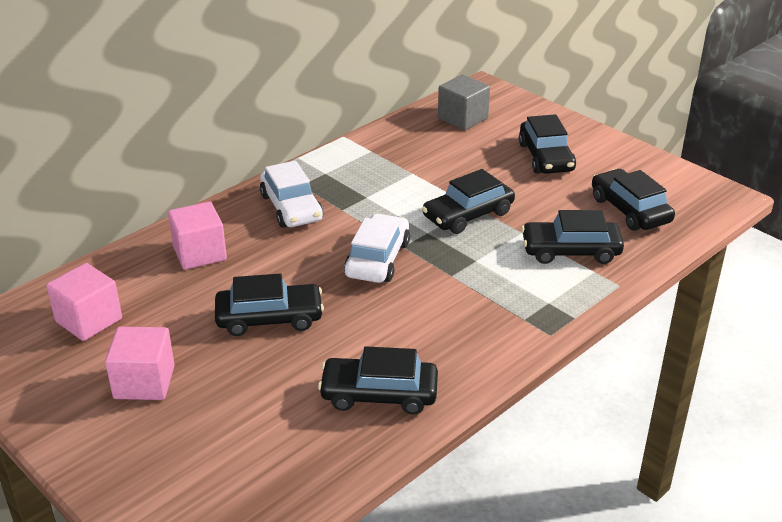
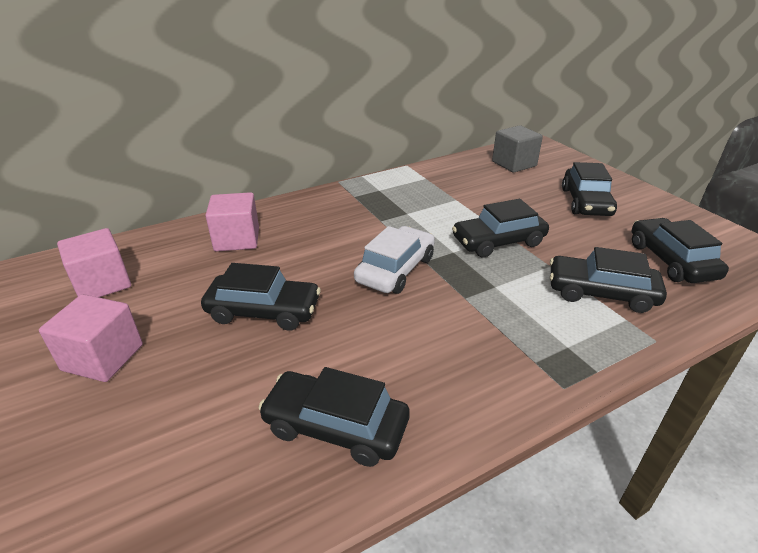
camera: 15 degrees right, 0 degrees up
(291, 207) = (337, 213): white car -> none

